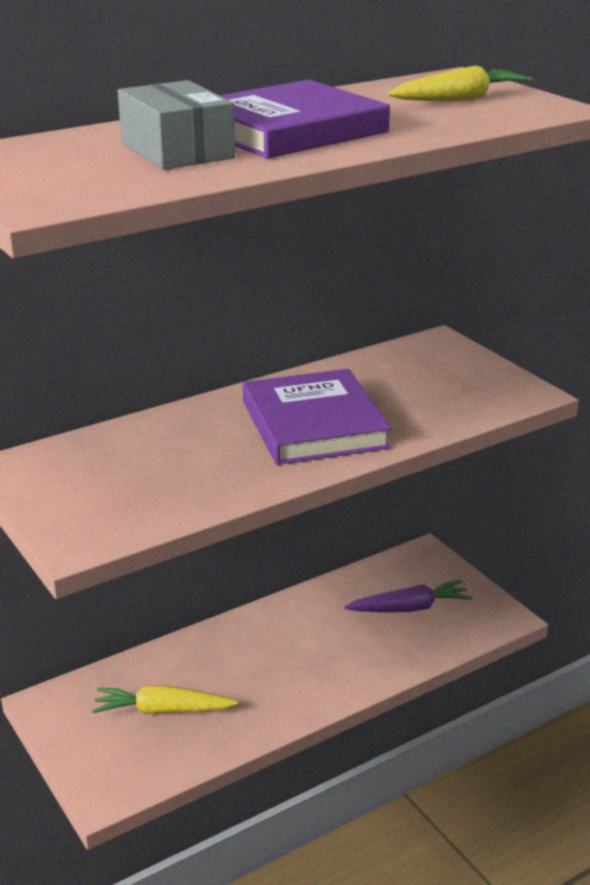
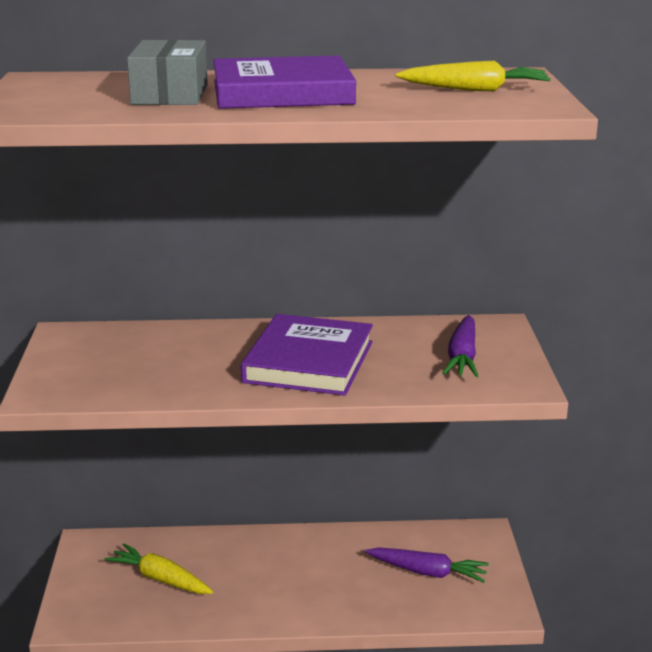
camera: 30 degrees right, 5 degrees down
(445, 381) = (462, 357): none -> purple carrot

